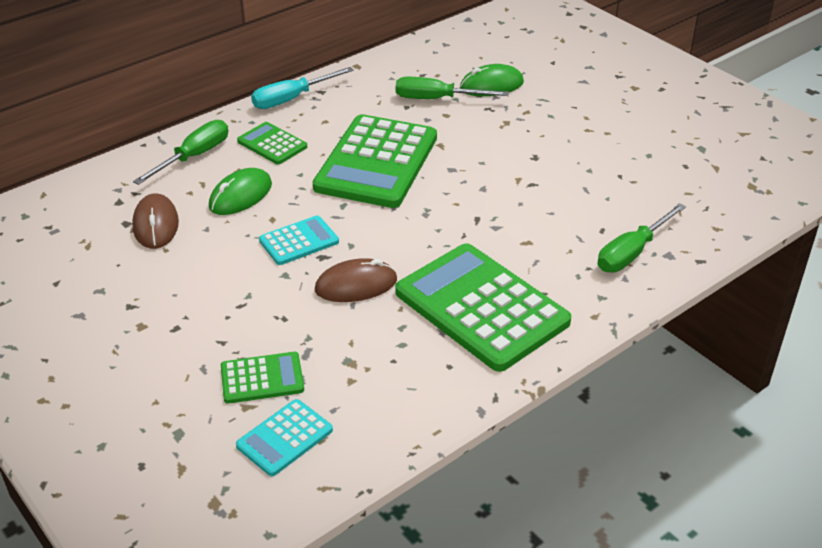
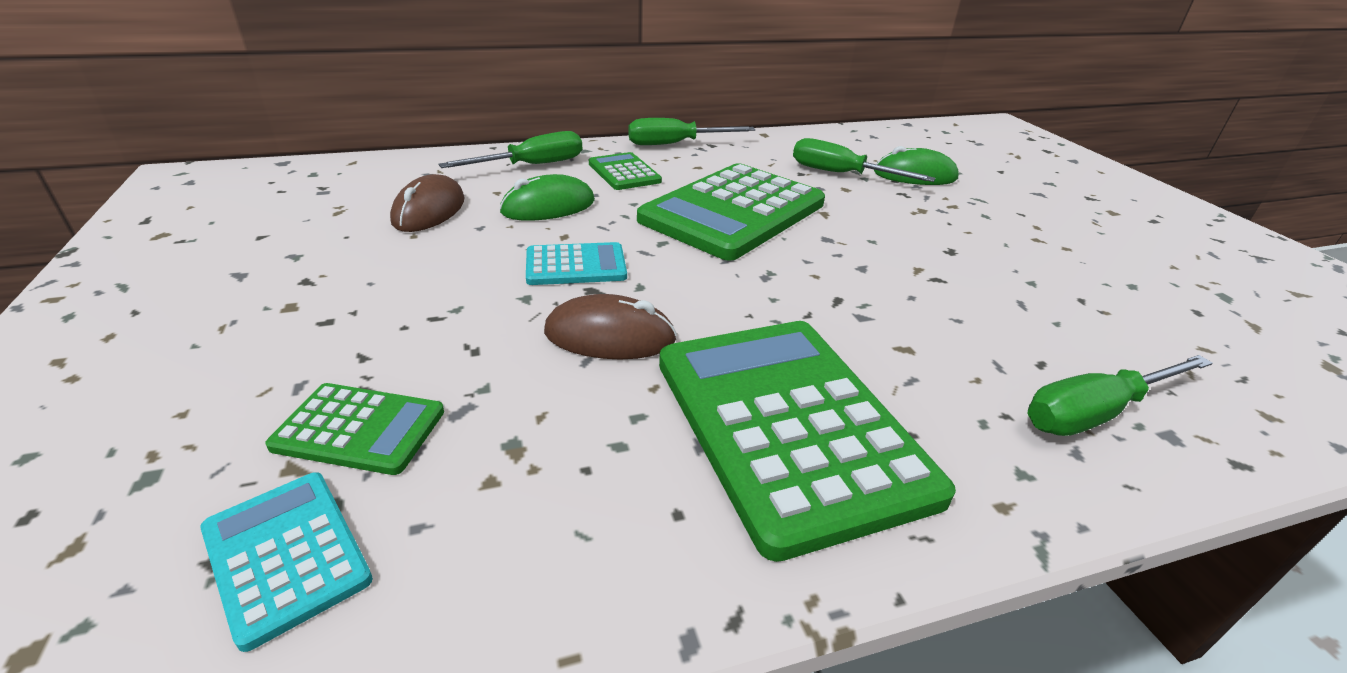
camera: 20 degrees right, 5 degrees down
(284, 438) = (286, 554): turquoise calculator -> turquoise calculator turned 75 degrees clockwise
(292, 99) = (676, 144): turquoise screwdriver -> green screwdriver

